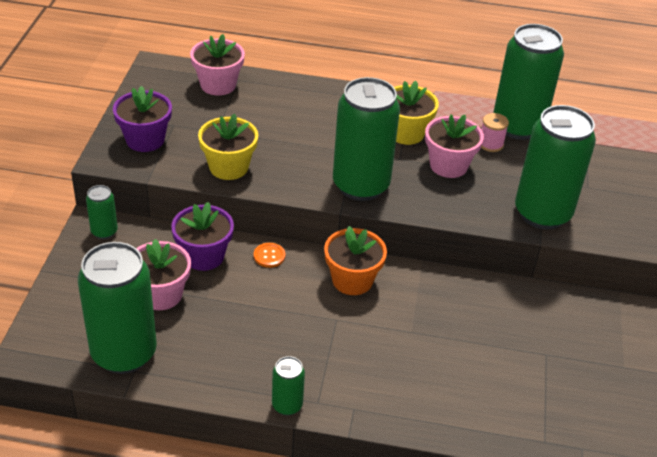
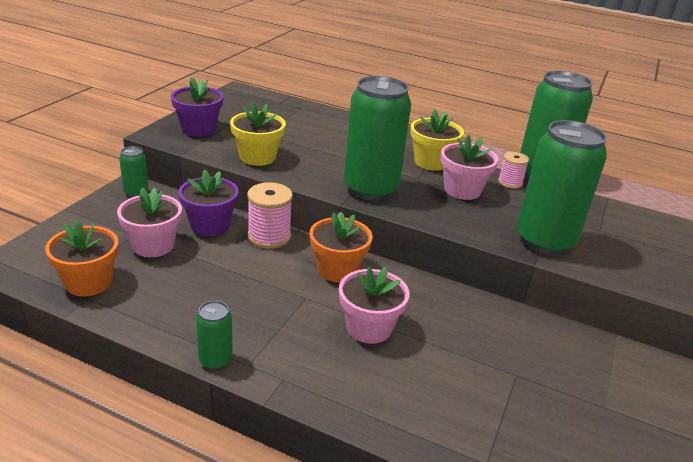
camera: 15 degrees right, 10 degrees down
(124, 353) = (88, 282): green can -> orange flower pot
(218, 85) = (282, 108): pink flower pot -> pink flower pot (369, 328)
(269, 256) = (269, 236): orange button -> pink spool

